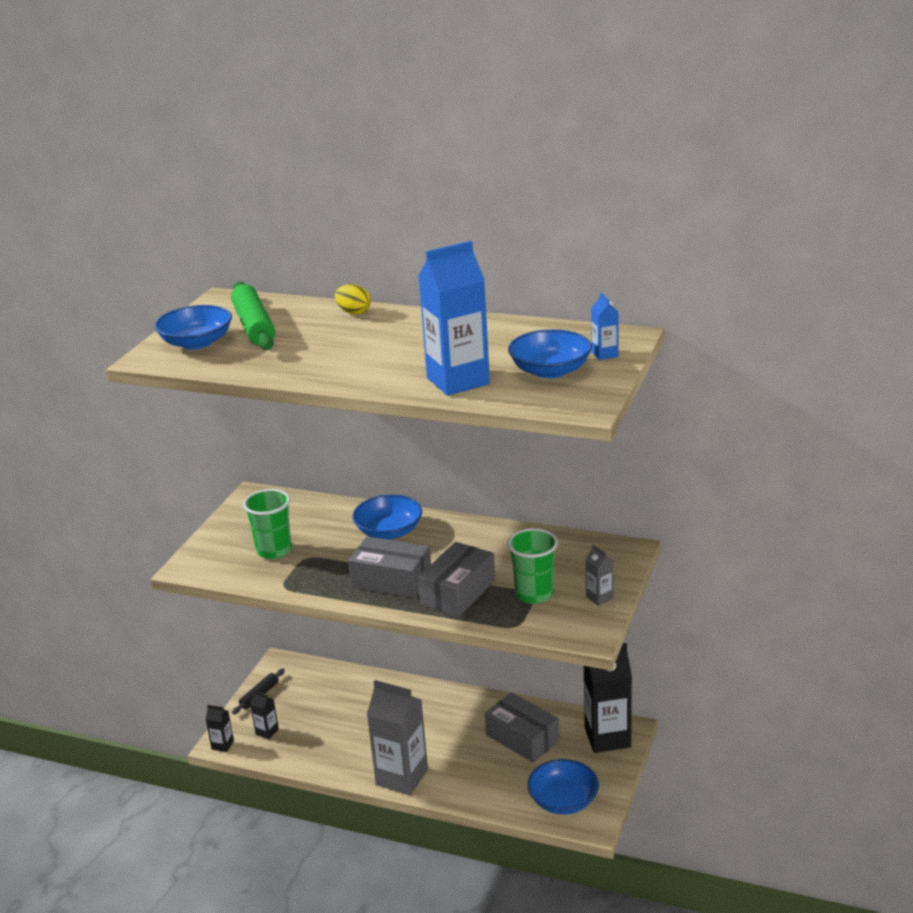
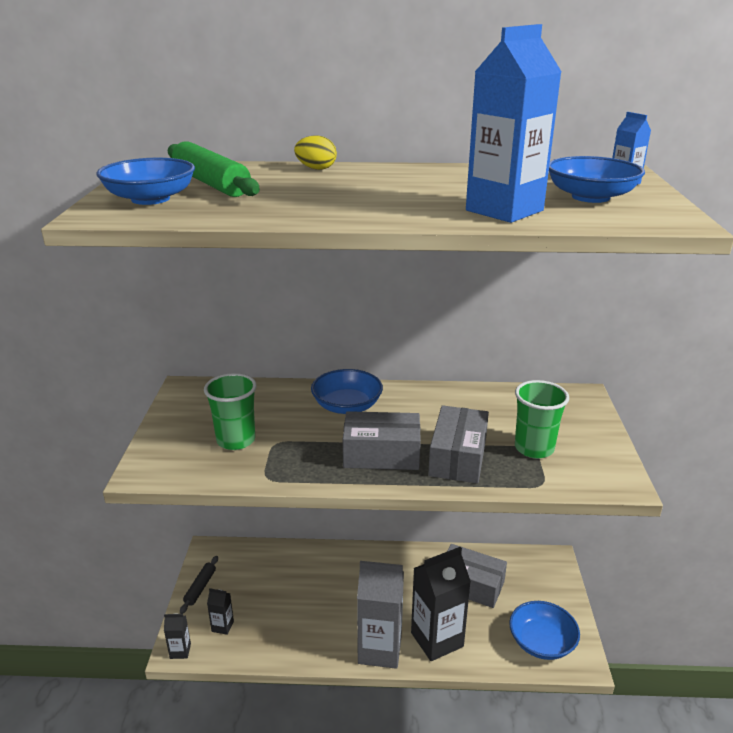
camera: 20 degrees left, 0 degrees up
(599, 597) = (597, 443): grey carton -> none
(607, 737) = (542, 570): black carton -> black carton (437, 639)

